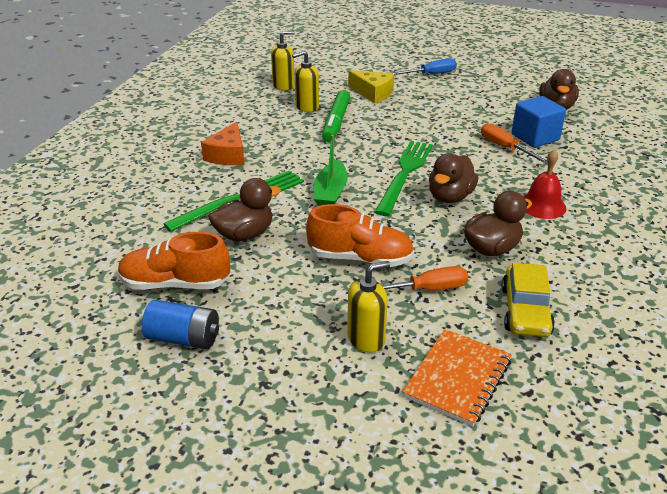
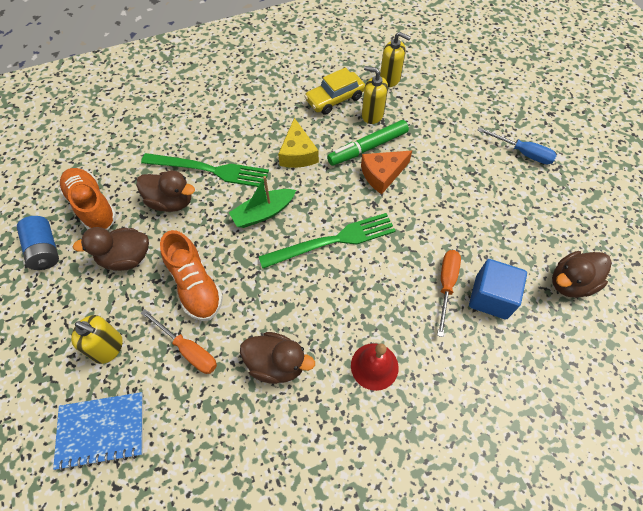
camera: 50 degrees right, 25 degrees up
(228, 155) = (258, 122): orange cheese -> orange cheese (382, 174)
(373, 93) = (441, 138): yellow cheese -> yellow cheese (297, 153)
(450, 197) = (327, 291): brown duck -> brown duck (126, 258)
(458, 378) = (102, 431): orange notebook -> blue notebook
(525, 311) = (211, 434): yellow car -> yellow car (335, 99)

